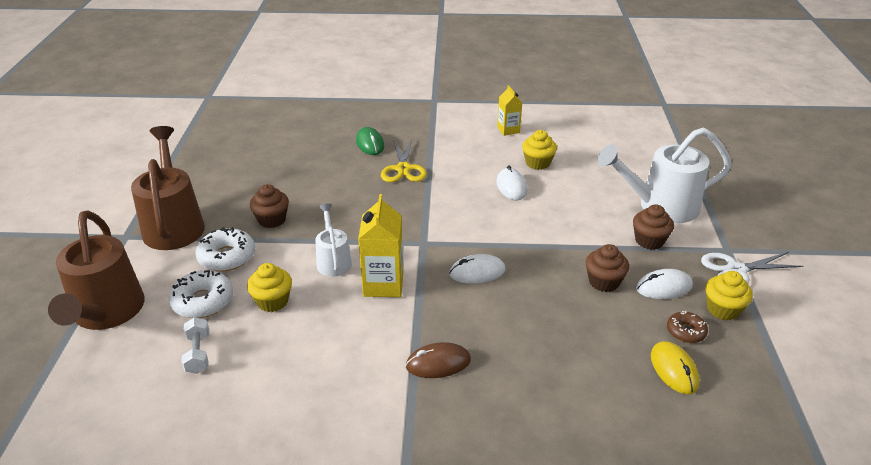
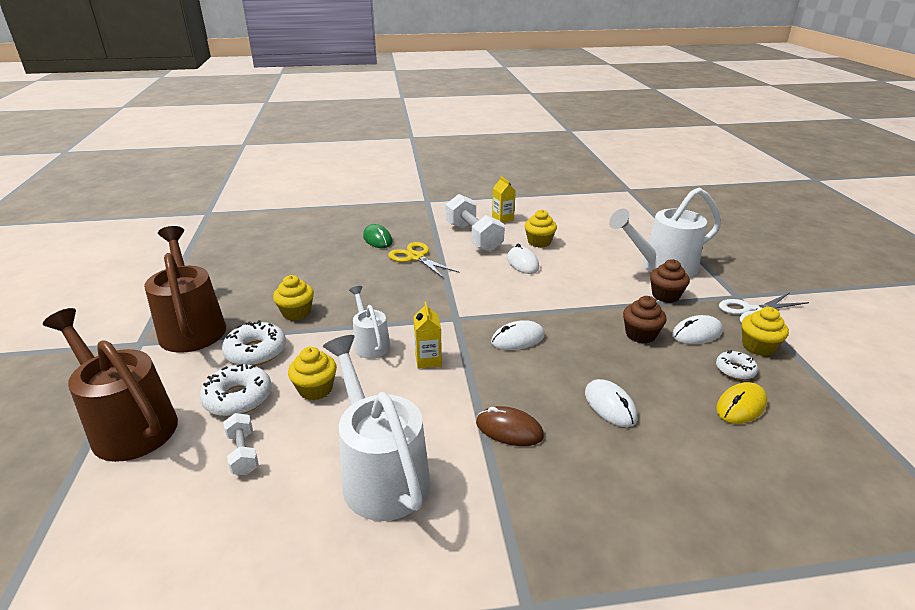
camera: 10 degrees left, 5 degrees down
(106, 314) = (128, 424): brown watering can -> brown watering can turned 150 degrees clockwise
(272, 220) = (296, 312): brown cupcake -> yellow cupcake
(311, 387) = (380, 472): none -> white watering can
(383, 284) = (428, 360): yellow carton -> yellow carton, size x0.62
(403, 169) = (416, 257): yellow scissors -> yellow scissors turned 150 degrees clockwise
(438, 363) = (509, 429): brown mouse -> brown mouse turned 45 degrees clockwise
(469, 151) = (473, 237): none -> white dumbbell
(542, 352) = (610, 405): none -> white mouse
(674, 369) = (741, 406): yellow mouse -> yellow mouse turned 75 degrees clockwise
(685, 332) = (735, 370): brown donut -> white donut

